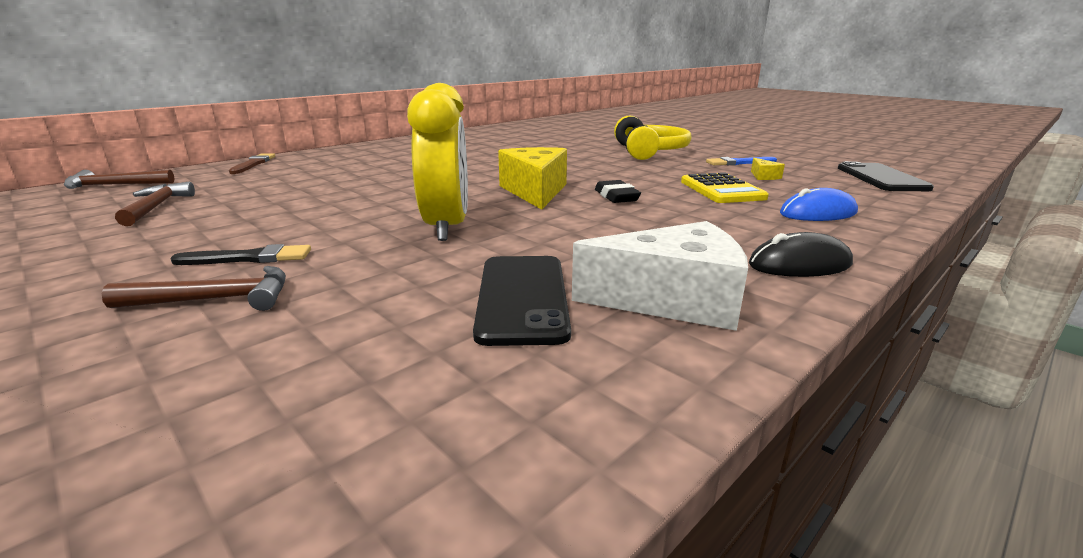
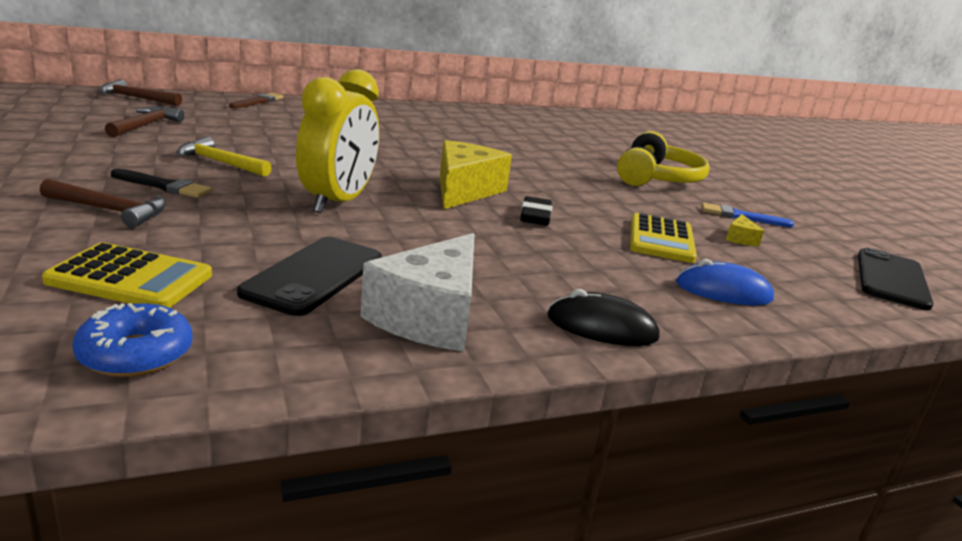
camera: 20 degrees right, 0 degrees up
(283, 222) = (220, 162): none -> yellow hammer
(335, 367) = (130, 278): none -> yellow calculator
(460, 459) = (136, 354): none -> blue donut
(673, 300) = (429, 316): white cheese -> white cheese turned 90 degrees clockwise

